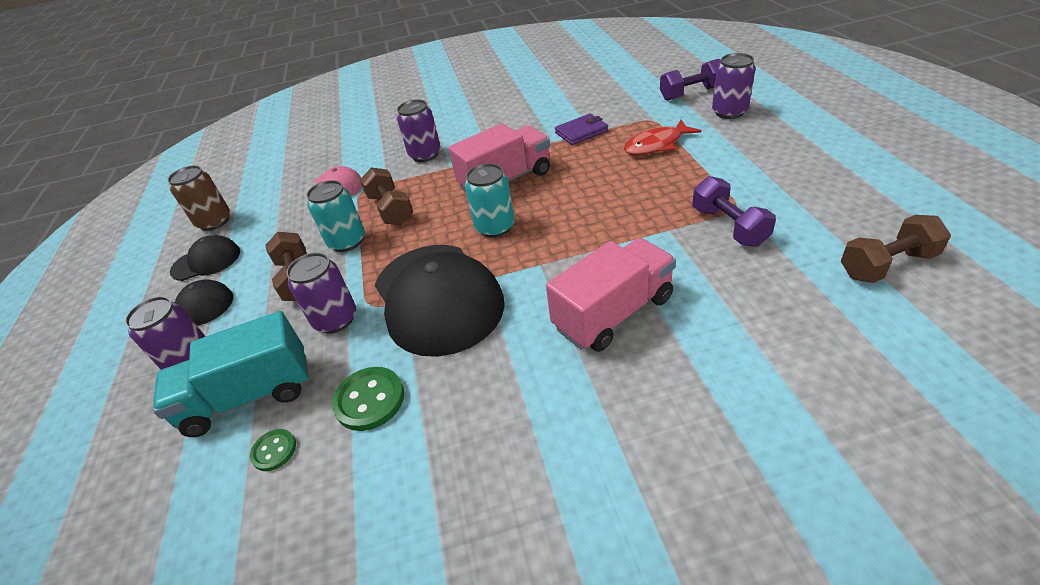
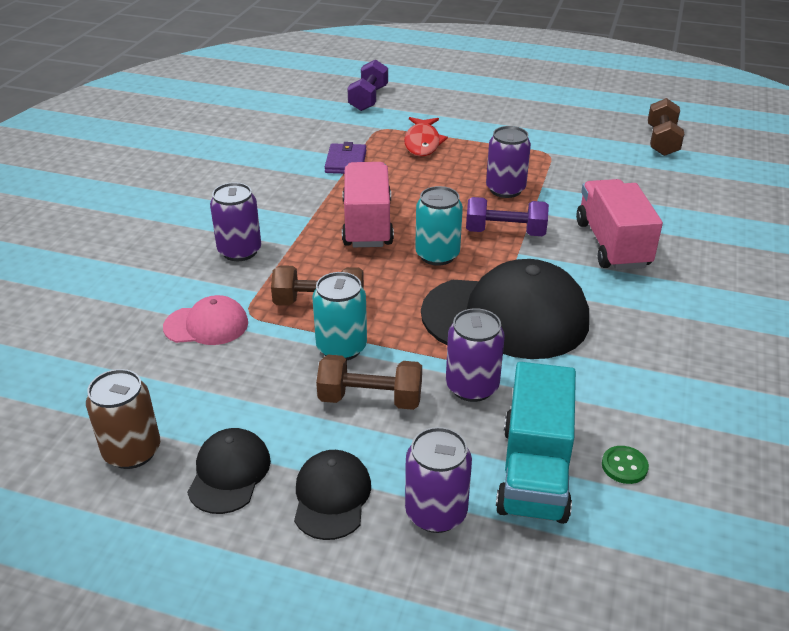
camera: 65 degrees left, 5 degrees down
(369, 400) = (606, 392): green button -> none
(728, 226) = (567, 165): purple dumbbell -> purple dumbbell (505, 232)
(729, 112) = (423, 100): purple can -> purple can (505, 189)

